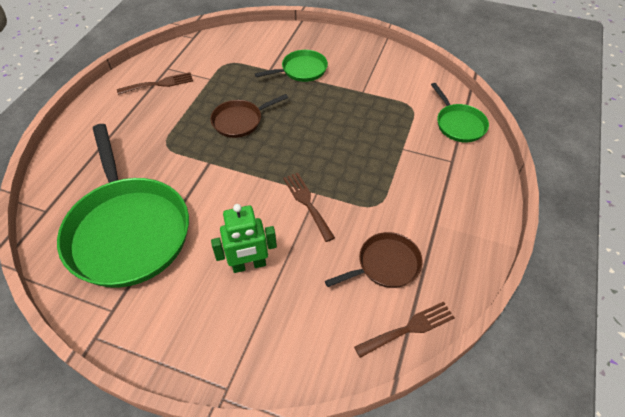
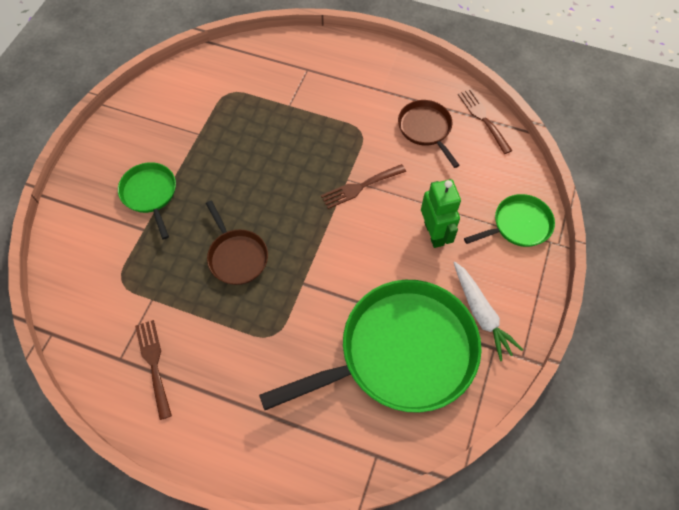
camera: 90 degrees left, 10 degrees up
(150, 302) = (481, 314): none -> white carrot
(459, 124) = (258, 57): green pan -> green pan (518, 225)

